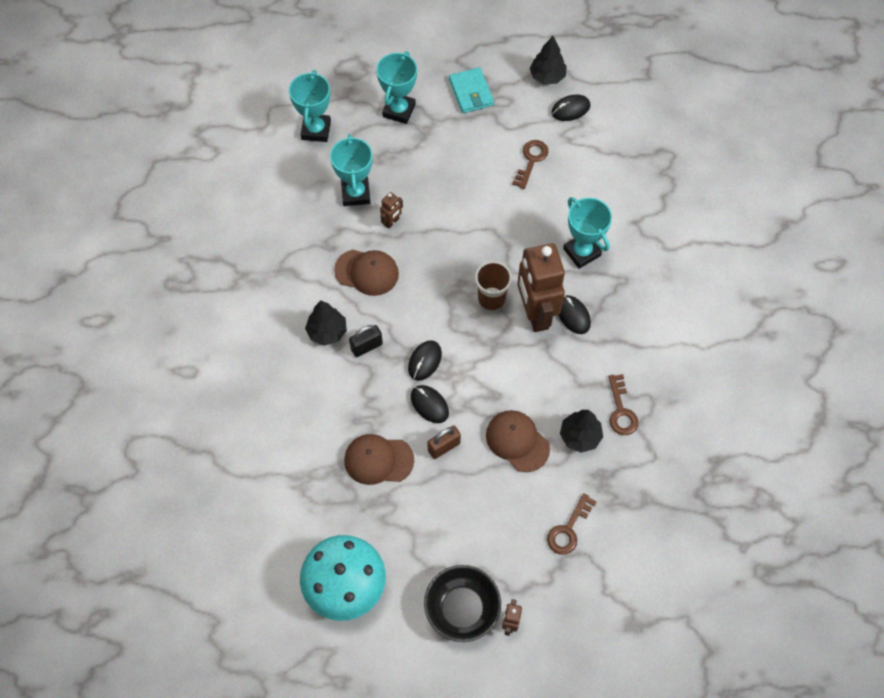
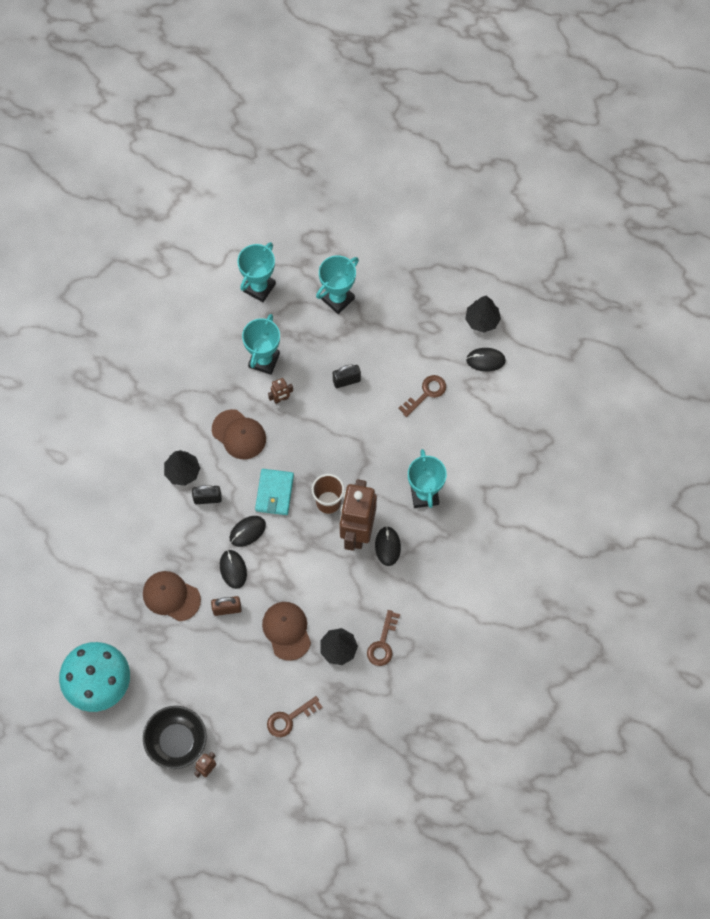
camera: 25 degrees right, 5 degrees up
(448, 180) = (346, 381): none -> black padlock
(471, 92) = (408, 307): turquoise wallet -> turquoise wallet (274, 493)

